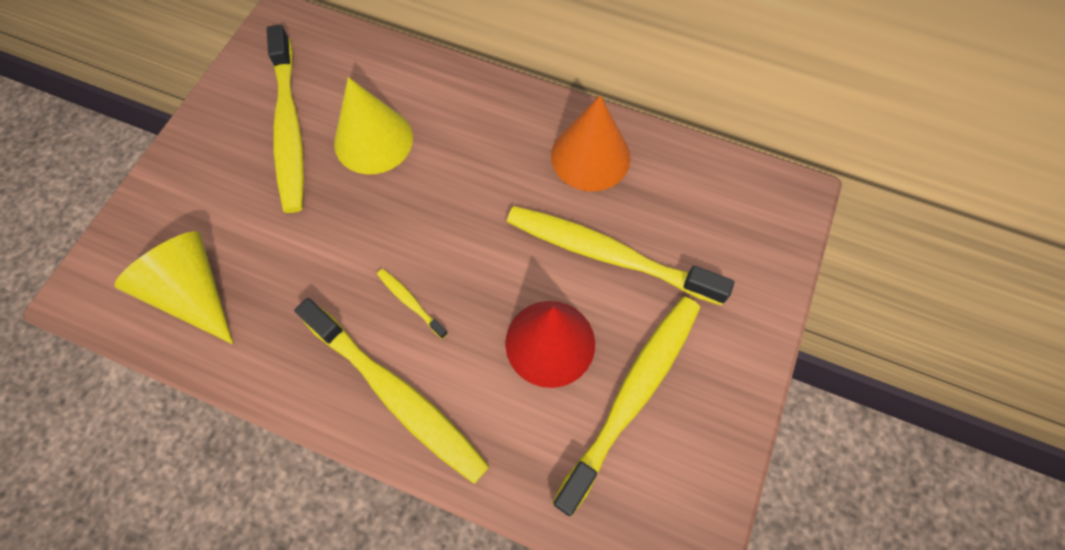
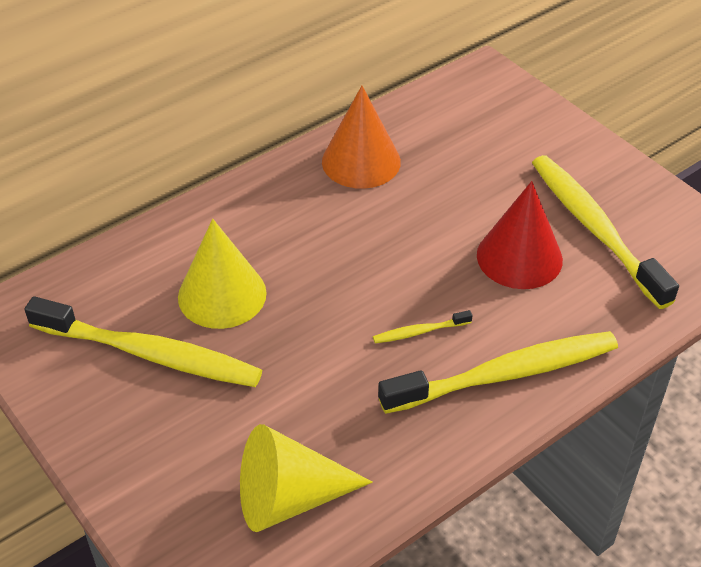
camera: 60 degrees left, 20 degrees down
(608, 255) = (463, 190): yellow toothbrush -> none

